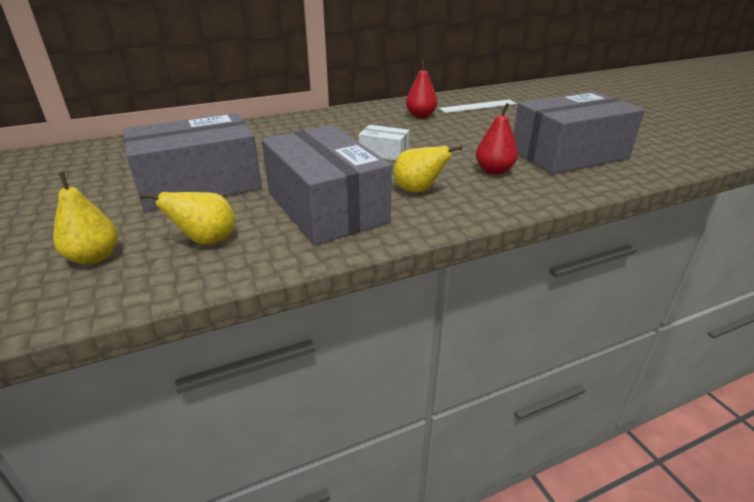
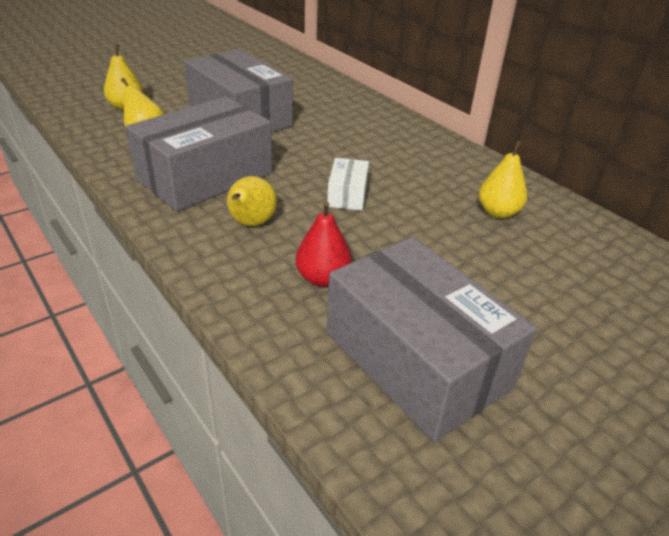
camera: 75 degrees right, 5 degrees up
(420, 115) = (498, 212): red pear -> yellow pear
(478, 106) = (588, 265): white ruler -> none

